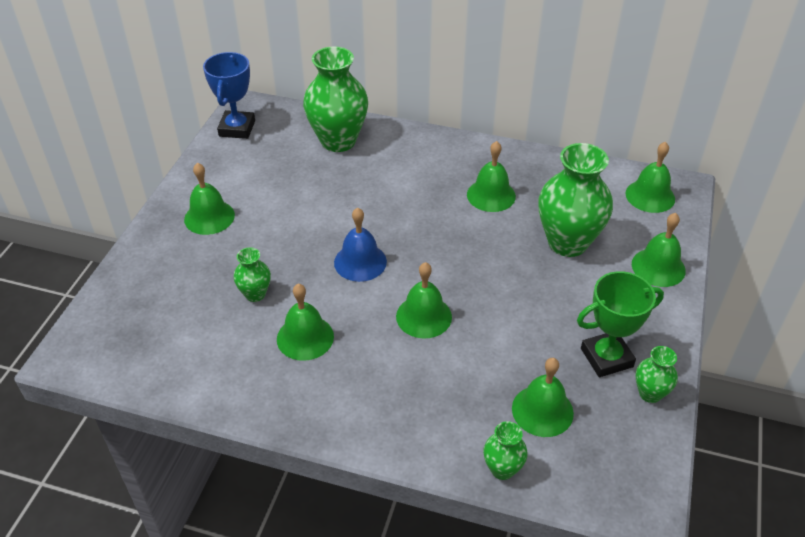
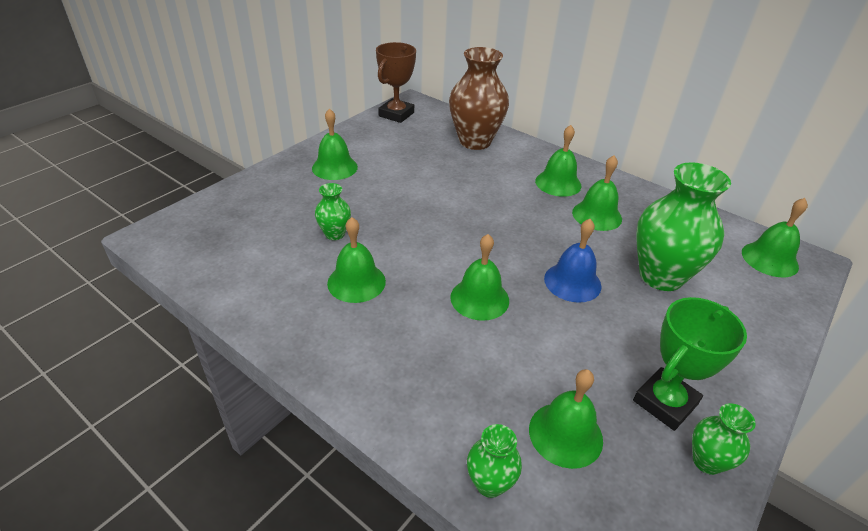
camera: 20 degrees right, 5 degrees down
(237, 128) = (396, 114): blue trophy -> brown trophy
(338, 141) = (475, 141): green vase -> brown vase
(360, 262) = (443, 235): blue bell -> blue bell (572, 282)
(606, 357) = (665, 402): green trophy -> green trophy turned 45 degrees counterclockwise
(658, 267) = (759, 328): green bell -> green bell (558, 183)

